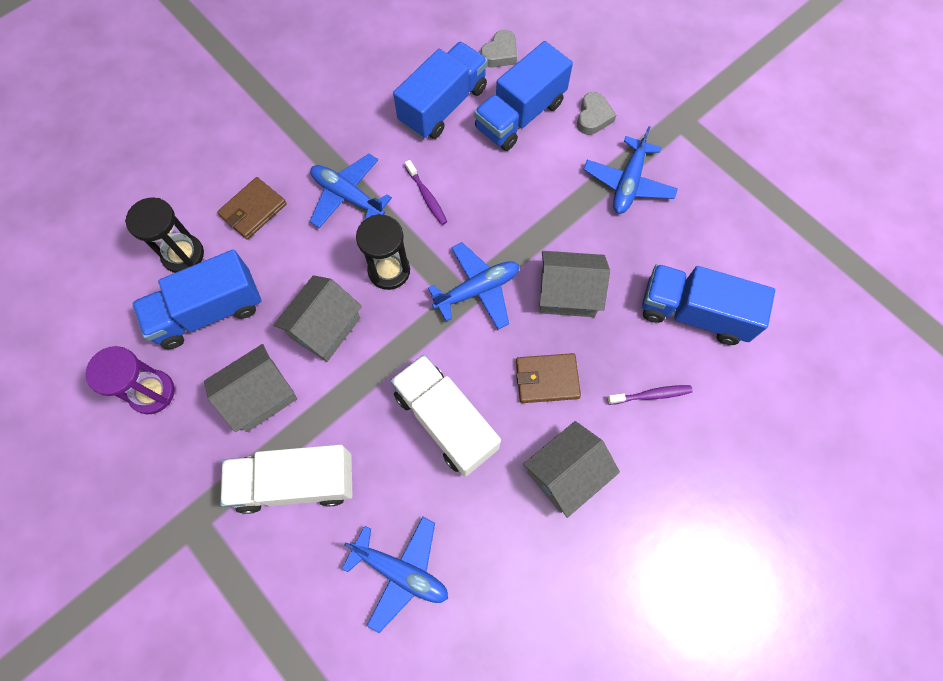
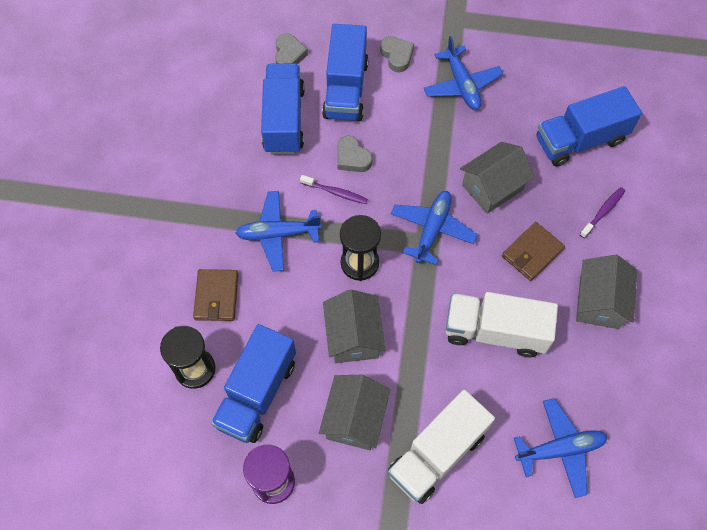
camera: 40 degrees left, 5 degrees down
(469, 178) = (352, 158): none -> grey heart

